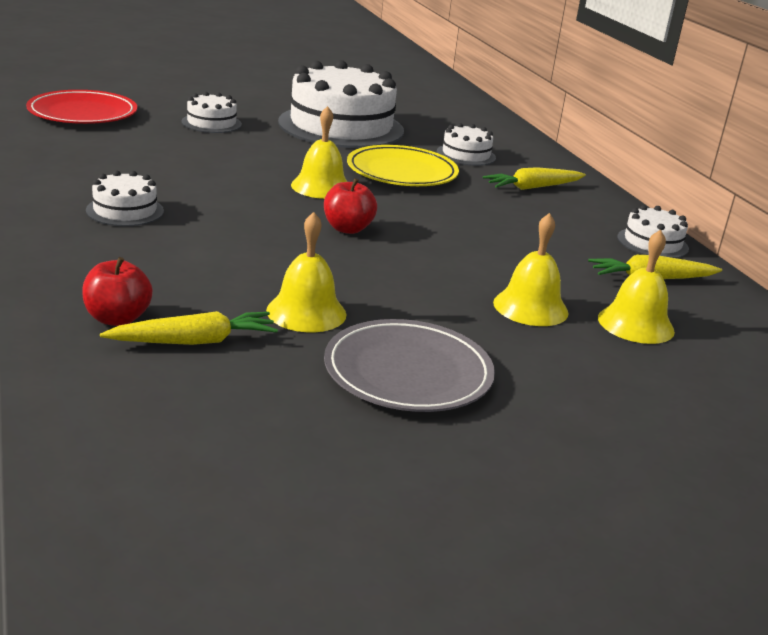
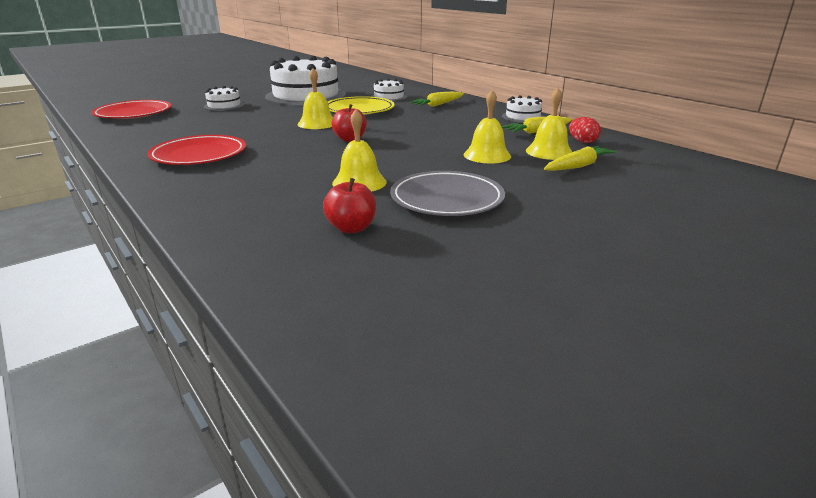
camera: 15 degrees left, 0 degrees up
(117, 319) = (236, 210): red apple -> red apple (351, 228)
(125, 211) = (199, 155): white cake -> red plate
(194, 341) = (299, 211): yellow carrot -> yellow carrot (578, 166)
(709, 317) = (582, 142): none -> red egg

